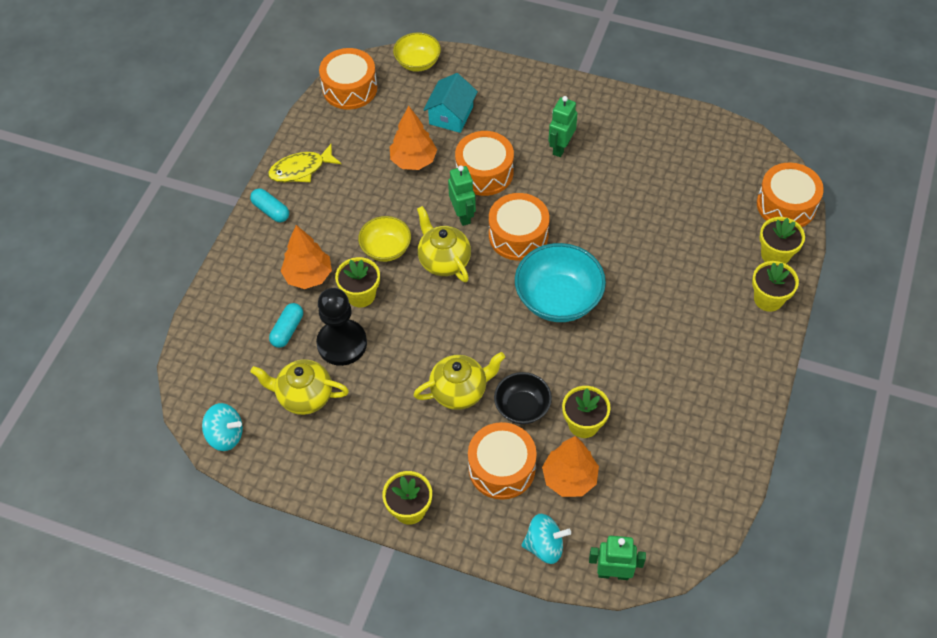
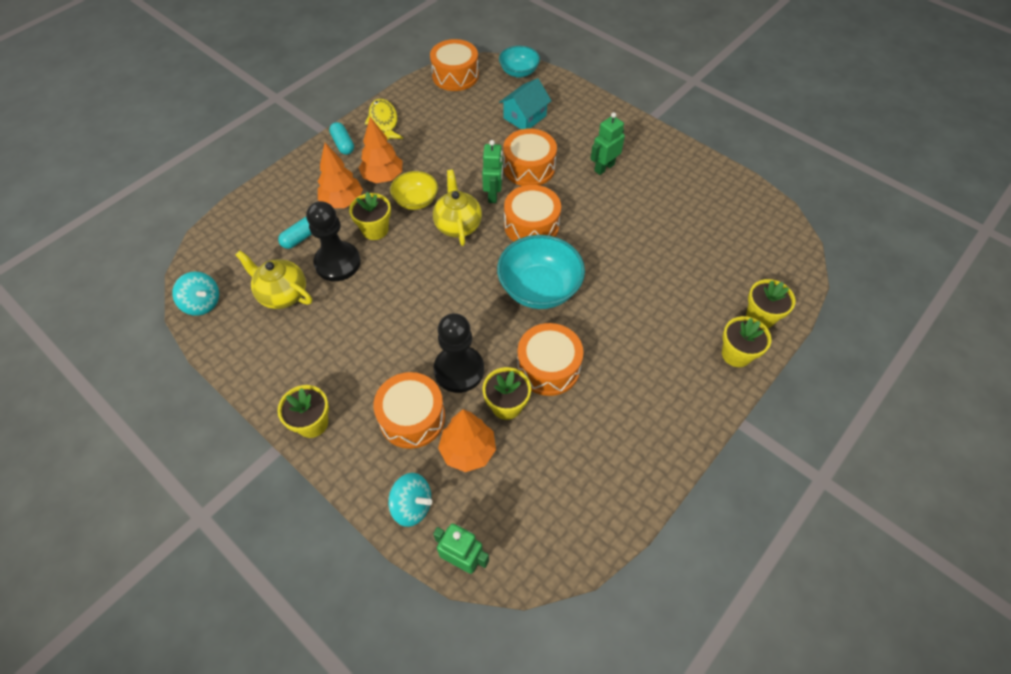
camera: 20 degrees right, 0 degrees up
(301, 169) = (384, 121): yellow fish -> yellow fish turned 75 degrees clockwise
(413, 161) = (475, 141): orange tree -> orange tree (383, 177)
(417, 62) = (519, 72): yellow bowl -> turquoise bowl
(459, 391) = (412, 336): yellow teapot -> none
(522, 407) = (459, 370): black bowl -> black pawn
(786, 205) = (790, 277): orange drum -> orange drum (548, 367)

